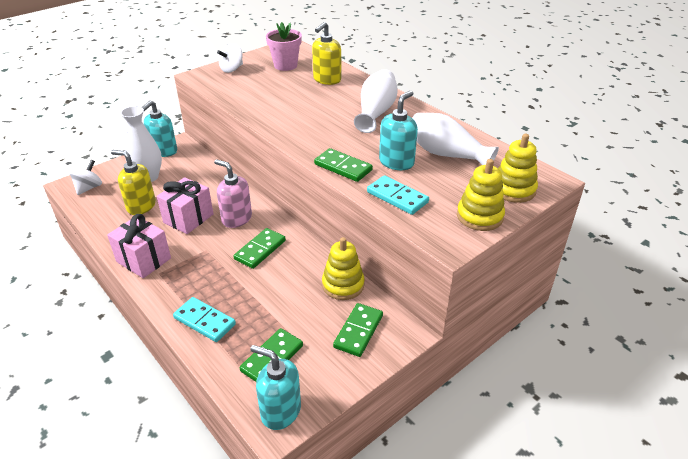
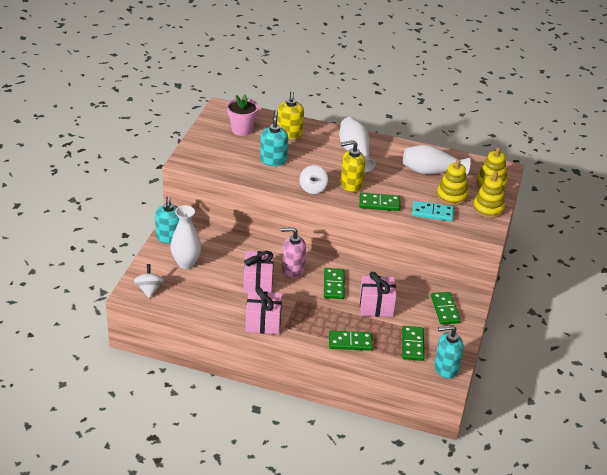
camera: 35 degrees left, 0 degrees up
(141, 206) = (210, 287): yellow soap dispenser -> yellow soap dispenser (350, 185)
(204, 321) = (350, 342): turquoise domino -> green domino
(232, 69) = (203, 146): white spinning top -> white spinning top (313, 188)
(279, 292) = (376, 306): none -> pink gift
(343, 285) = (409, 286): yellow stacking toy -> yellow stacking toy (451, 196)
(396, 162) = (408, 188): turquoise soap dispenser -> turquoise soap dispenser (273, 160)

